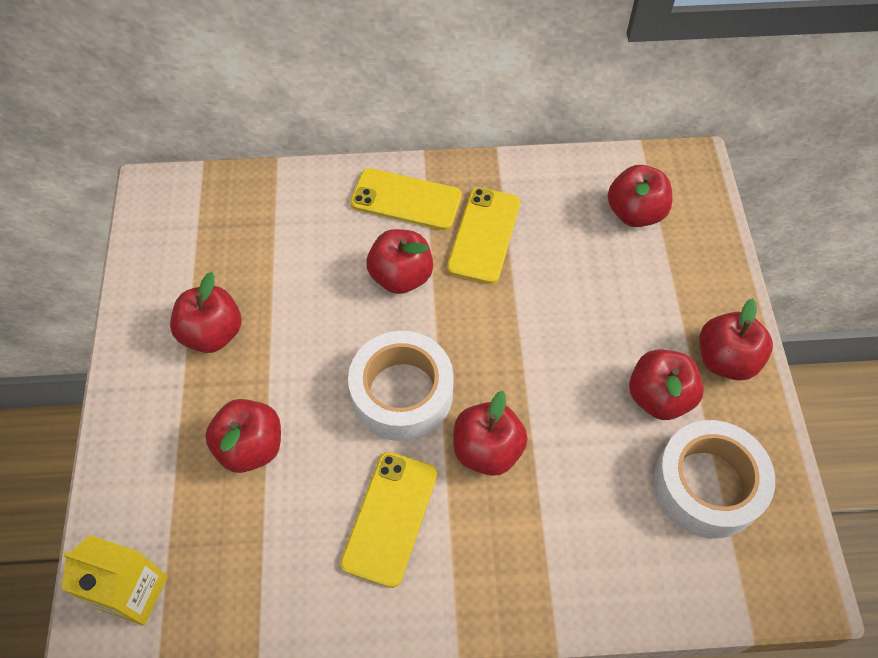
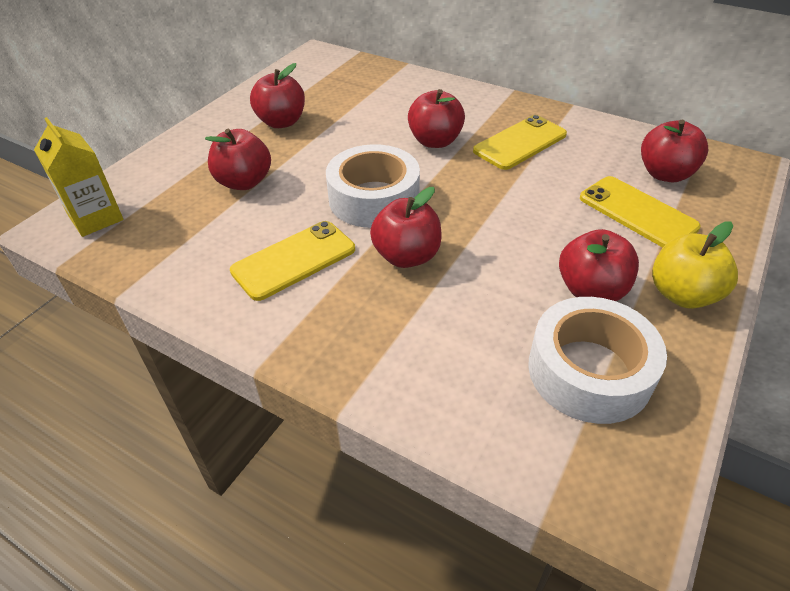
camera: 35 degrees right, 15 degrees down
(406, 199) = (477, 107): yellow phone -> yellow phone (637, 212)
(725, 359) = (682, 294): red apple -> yellow apple

